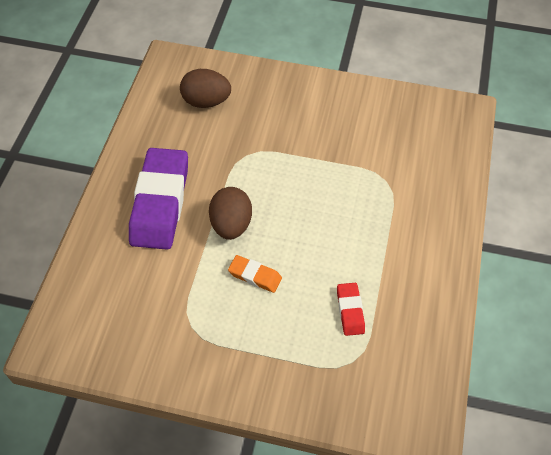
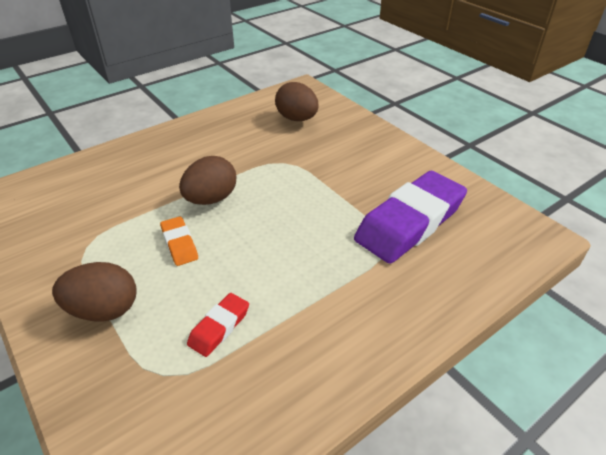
camera: 40 degrees right, 15 degrees down
(160, 203) = (182, 158): purple eraser -> purple eraser (409, 222)
(266, 356) = (104, 310): none -> brown egg

